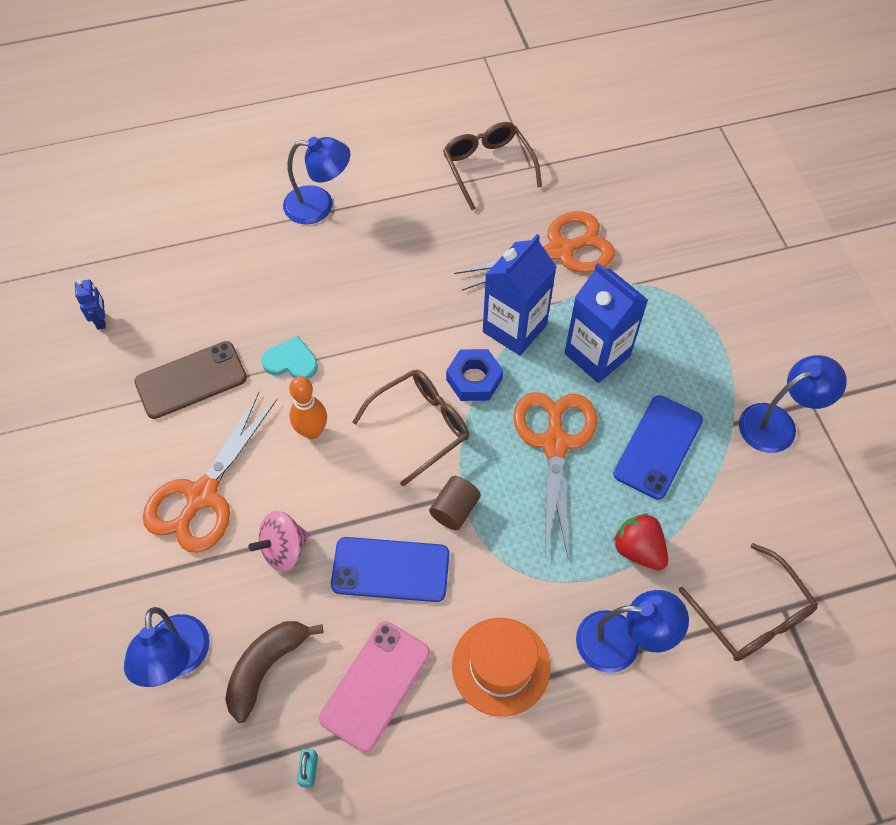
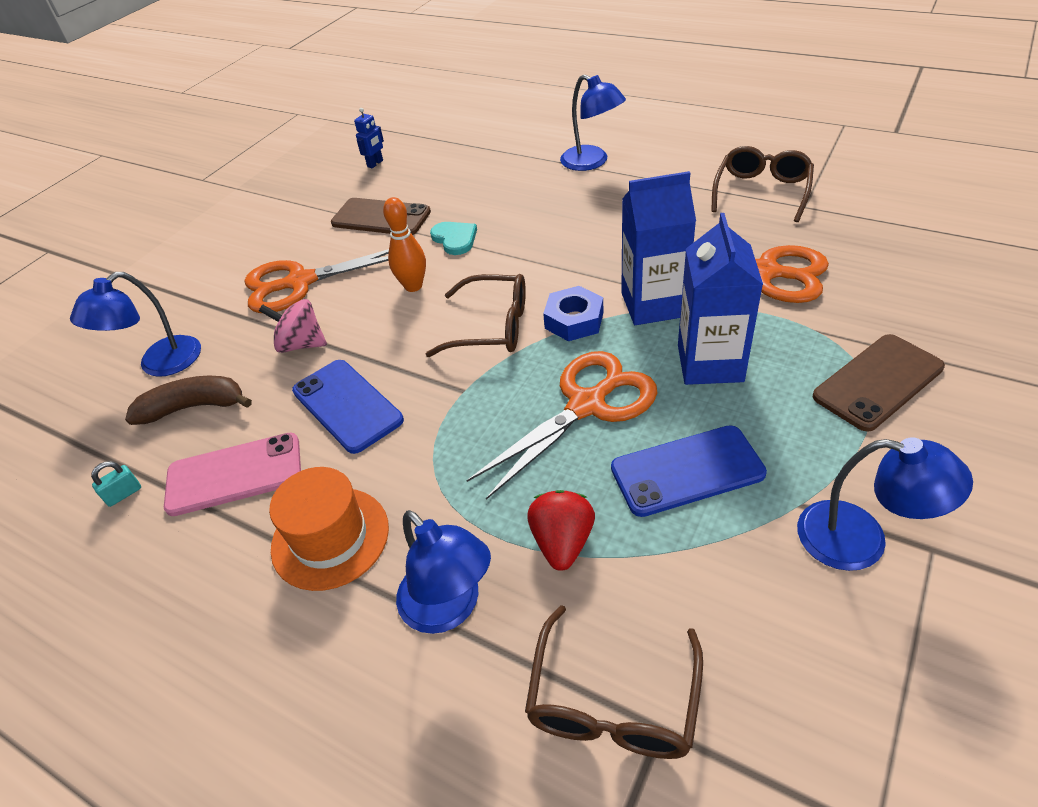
camera: 50 degrees right, 15 degrees down
(455, 510) = (444, 398): brown cylinder -> none
(700, 303) = (877, 382): none -> brown phone

